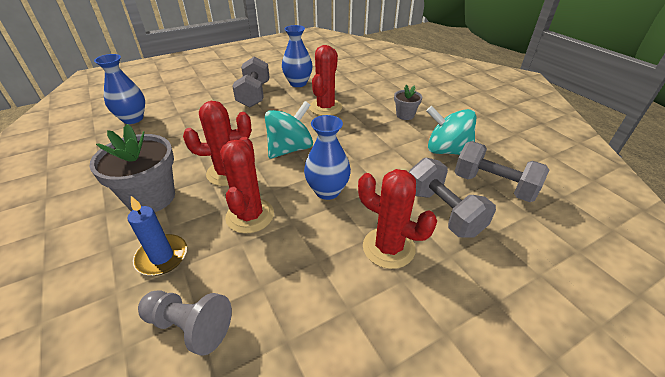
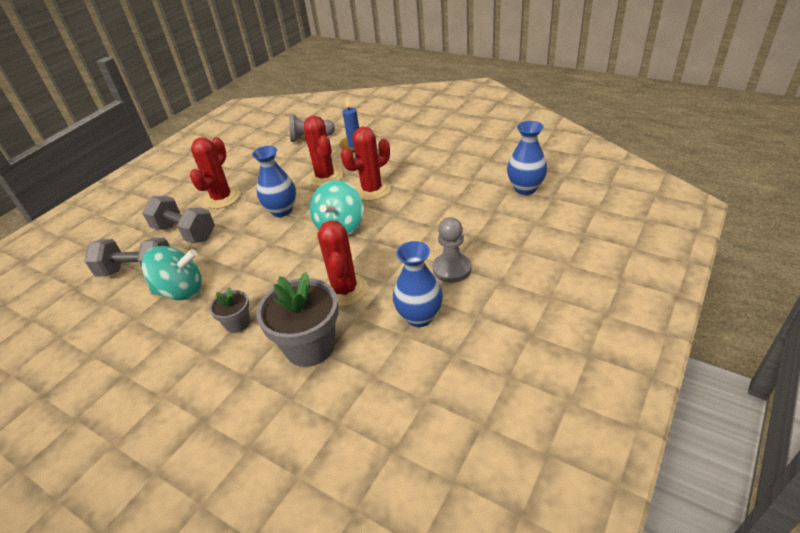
camera: 155 degrees right, 0 degrees up
(151, 198) = (403, 158): grey flower pot -> grey flower pot (310, 346)
(254, 95) = (452, 269): grey dumbbell -> grey pawn
(388, 248) = (222, 198): red cactus -> red cactus turned 75 degrees counterclockwise

